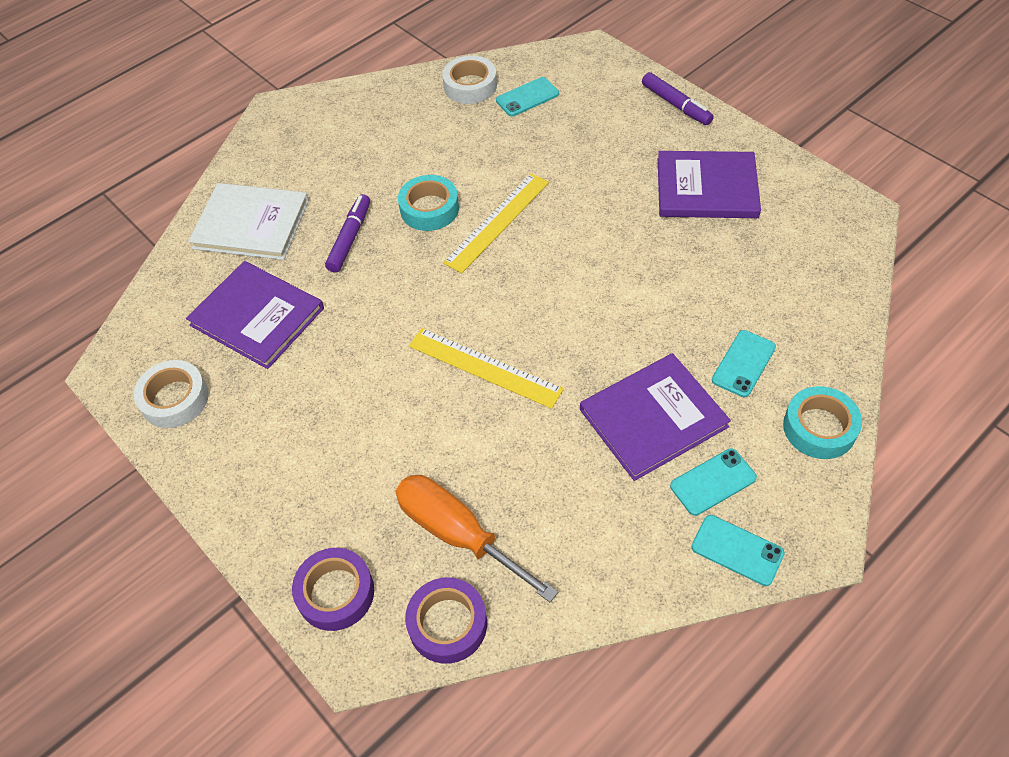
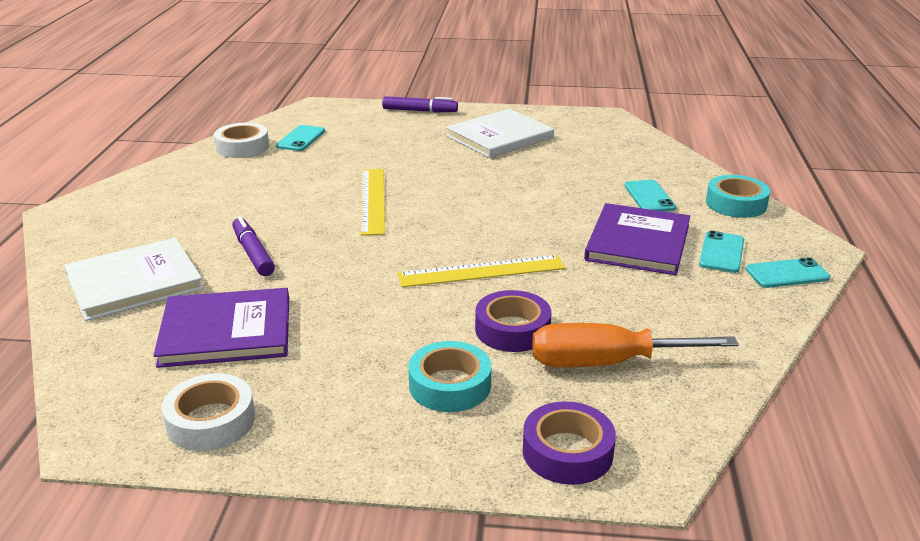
camera: 45 degrees left, 25 degrees down
(429, 209) = (303, 214): turquoise tape -> turquoise tape (450, 385)
(447, 624) = (681, 414): purple tape -> purple tape (512, 329)
(706, 188) = (499, 137): purple book -> white book

